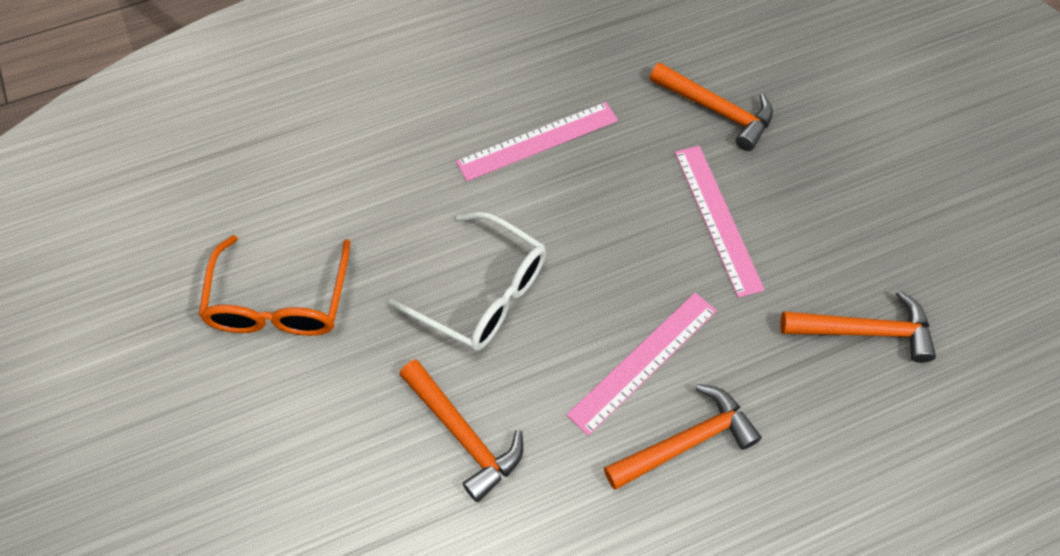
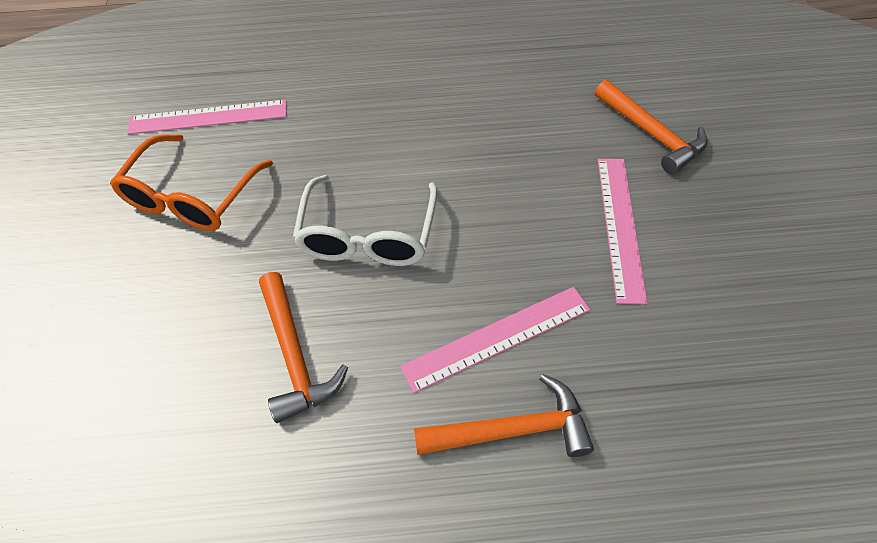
camera: 20 degrees right, 5 degrees down
(482, 293) = (368, 234): white glasses -> white glasses turned 45 degrees clockwise
(537, 141) = (472, 122): pink ruler -> pink ruler (208, 117)
(864, 331) = (746, 374): orange hammer -> none

